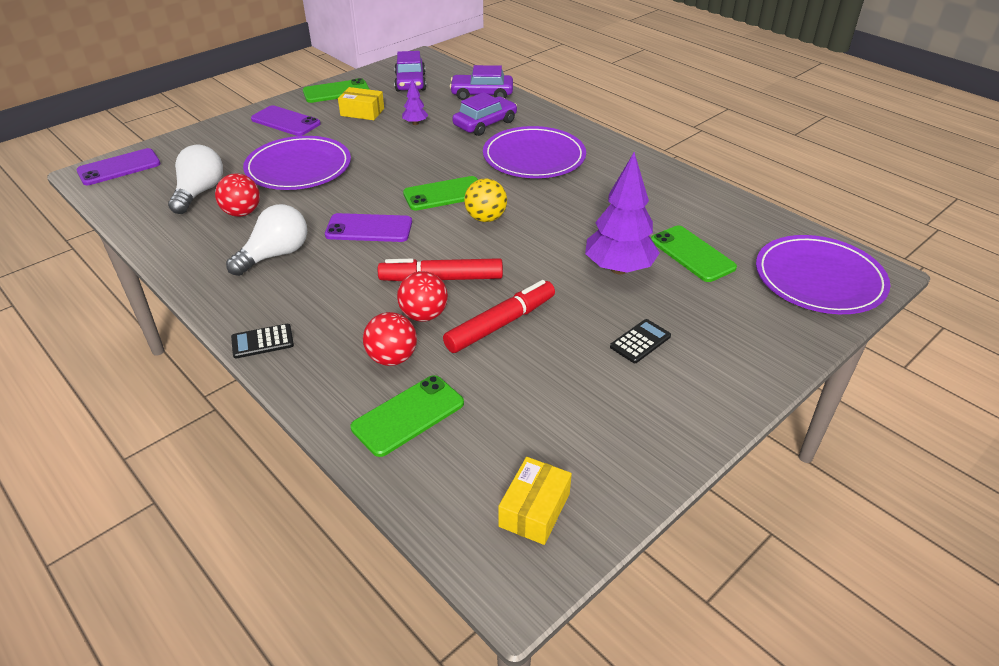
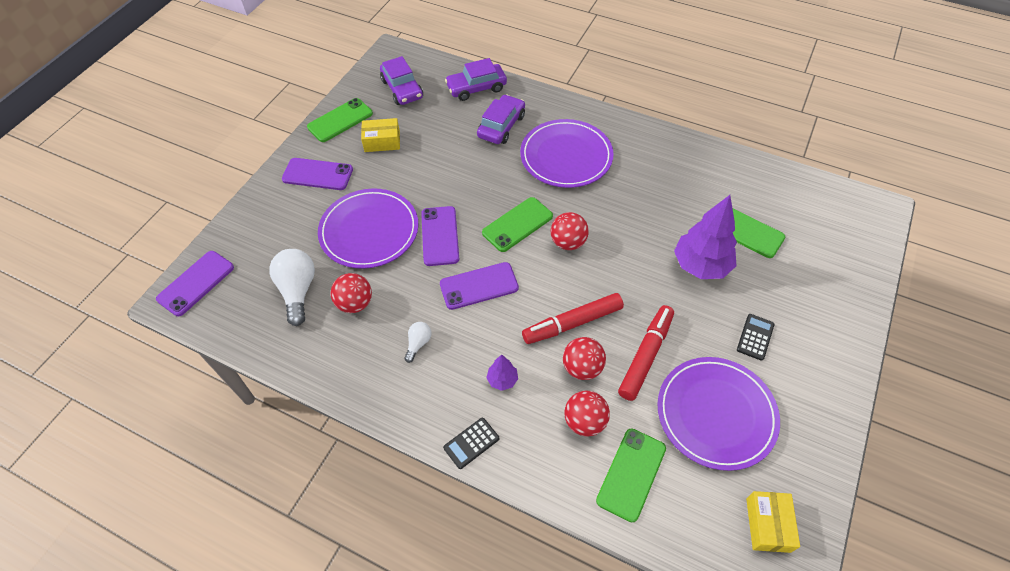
camera: 20 degrees left, 15 degrees up
(275, 255) = (418, 343): white light bulb -> white light bulb, size x0.51
(361, 185) = (440, 236): none -> purple phone
(415, 123) = (439, 143): purple tree -> purple tree (502, 380)
(486, 218) = (568, 242): yellow ball -> red ball
(819, 279) = (845, 228): purple plate -> purple plate (716, 414)

